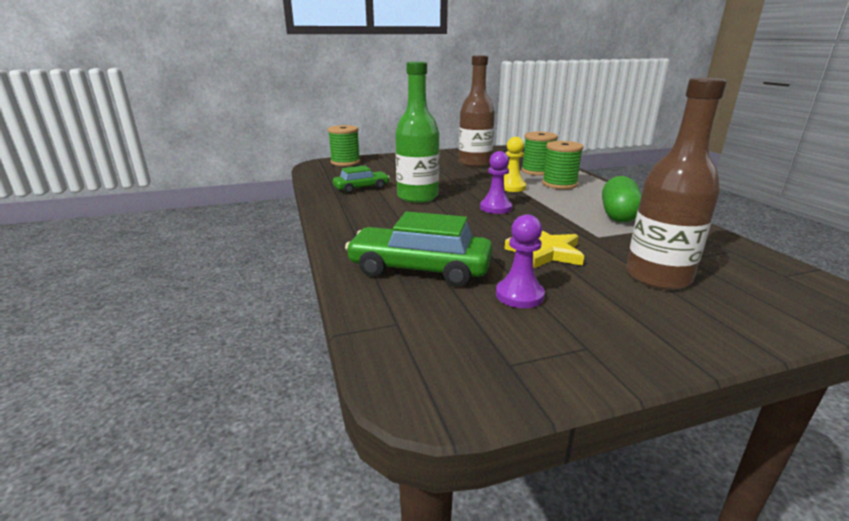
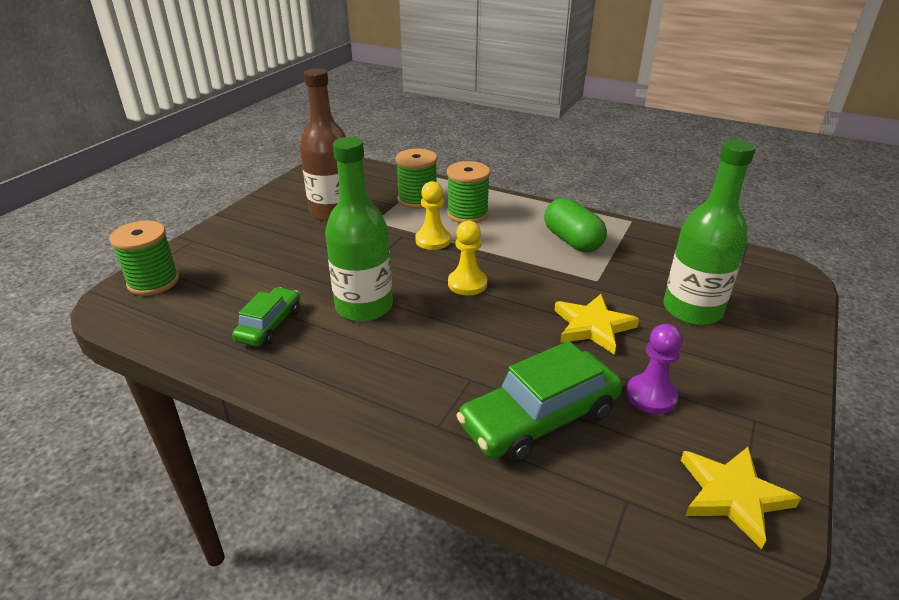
camera: 45 degrees left, 10 degrees up
(475, 365) = (732, 496): none -> yellow star
(495, 208) = (467, 284): purple pawn -> yellow pawn
(657, 277) = (692, 310): brown bottle -> green bottle

